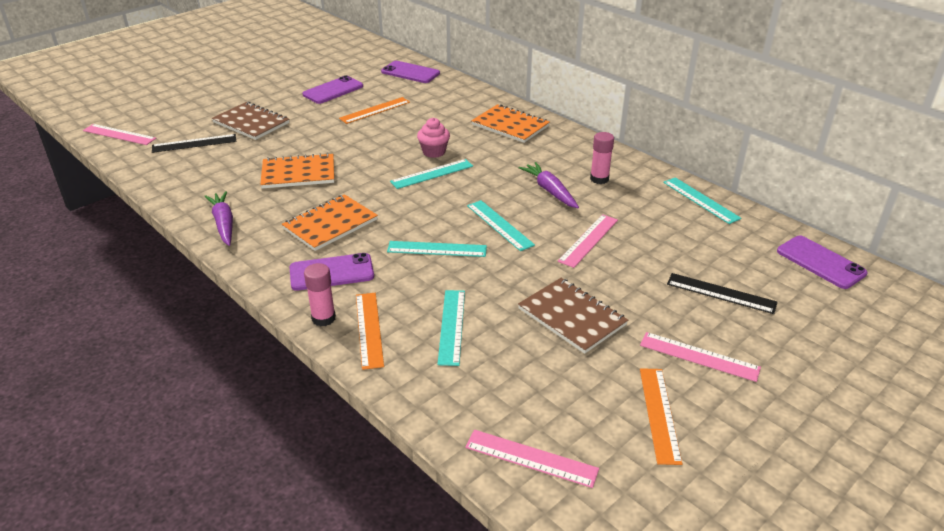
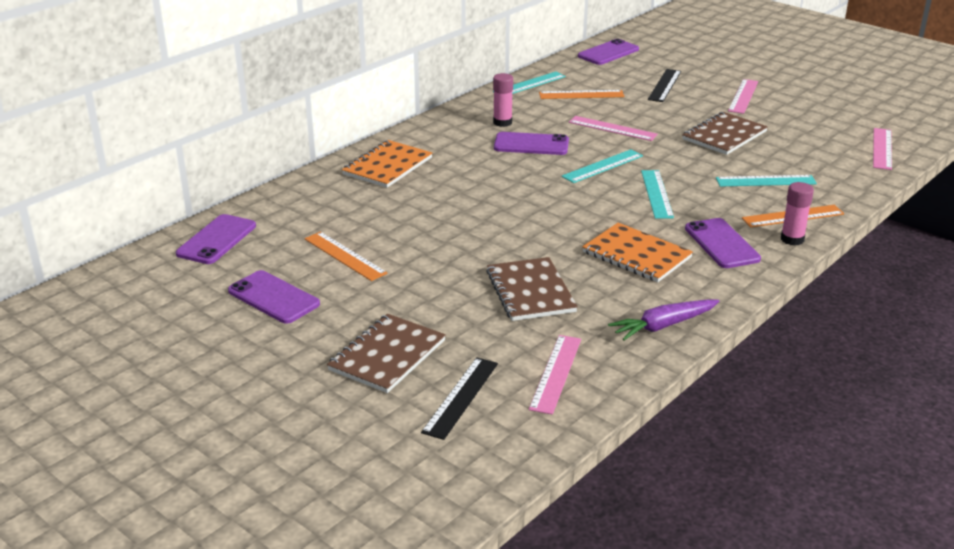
camera: 95 degrees left, 5 degrees down
(119, 134) = (438, 491): pink ruler -> pink ruler (555, 373)
(194, 143) = (460, 397): black ruler -> black ruler turned 45 degrees clockwise
(298, 173) = (530, 291): orange notebook -> brown notebook
(432, 174) = (511, 205): turquoise ruler -> none
(434, 152) = (460, 207): pink cupcake -> none
(549, 191) = (531, 144): purple carrot -> purple phone
(659, 414) = (810, 110): orange ruler -> orange ruler (581, 95)

